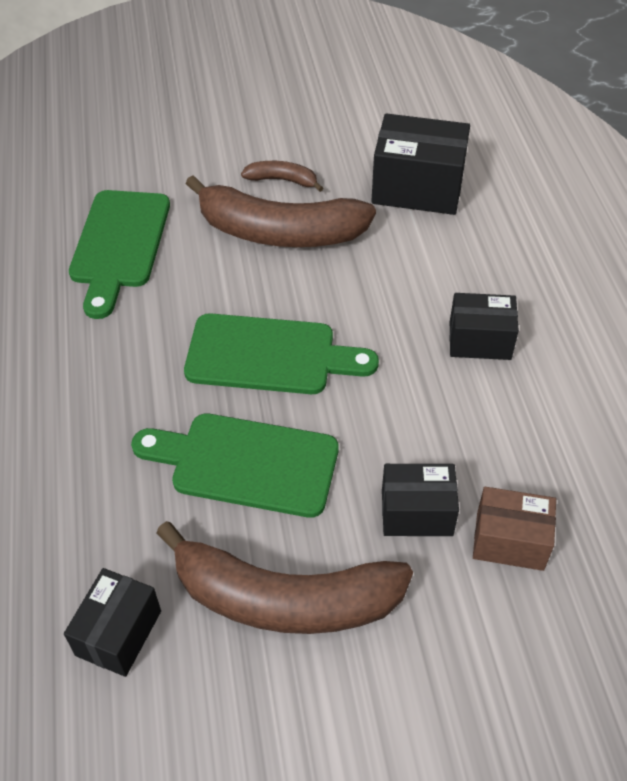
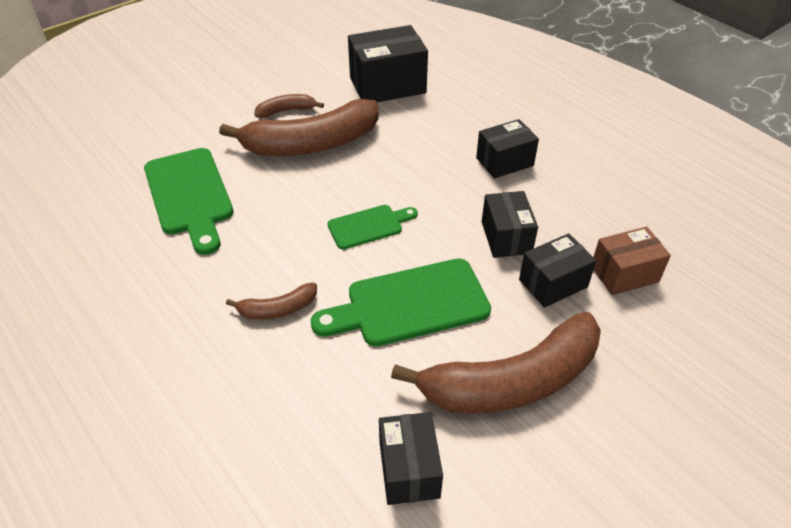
camera: 30 degrees left, 5 degrees down
(116, 408) = (277, 309): none -> brown banana
(269, 356) = (369, 226): green cutting board -> green cutting board, size x0.57
(407, 435) = (506, 237): none -> black box

